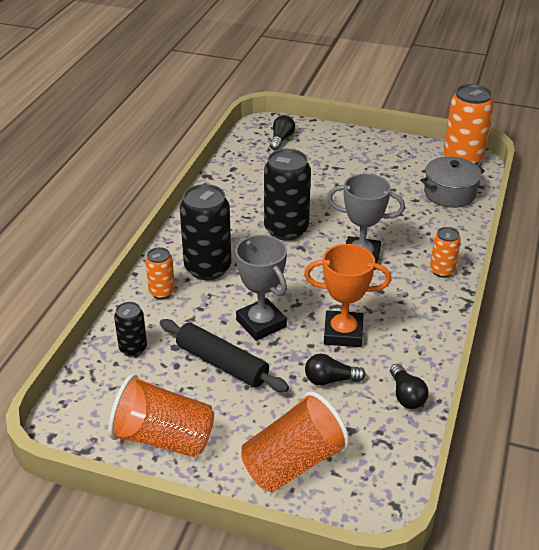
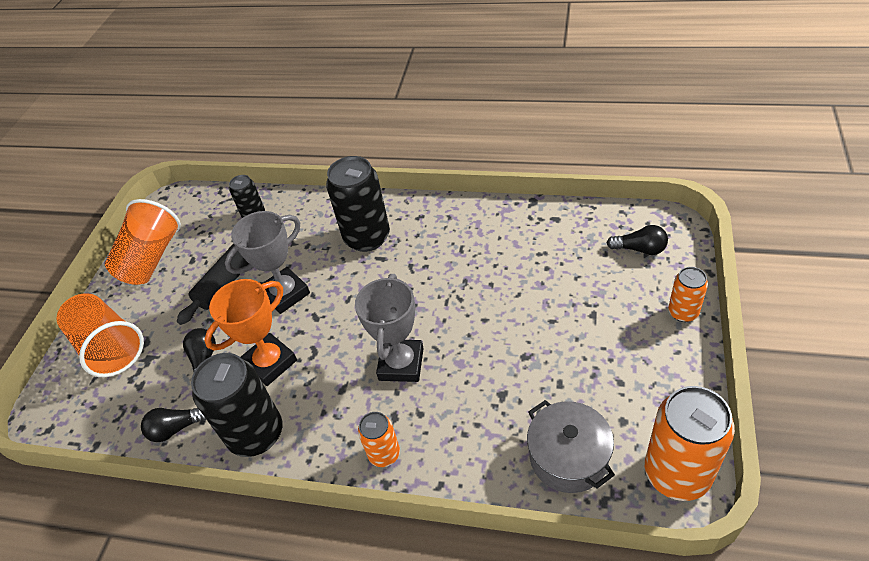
camera: 90 degrees right, 10 degrees up
(162, 292) = (328, 214): orange can -> orange can (683, 312)
(286, 230) = (443, 287): black can -> black can (256, 434)
(343, 333) = (270, 363): orange trophy -> orange trophy turned 45 degrees clockwise

